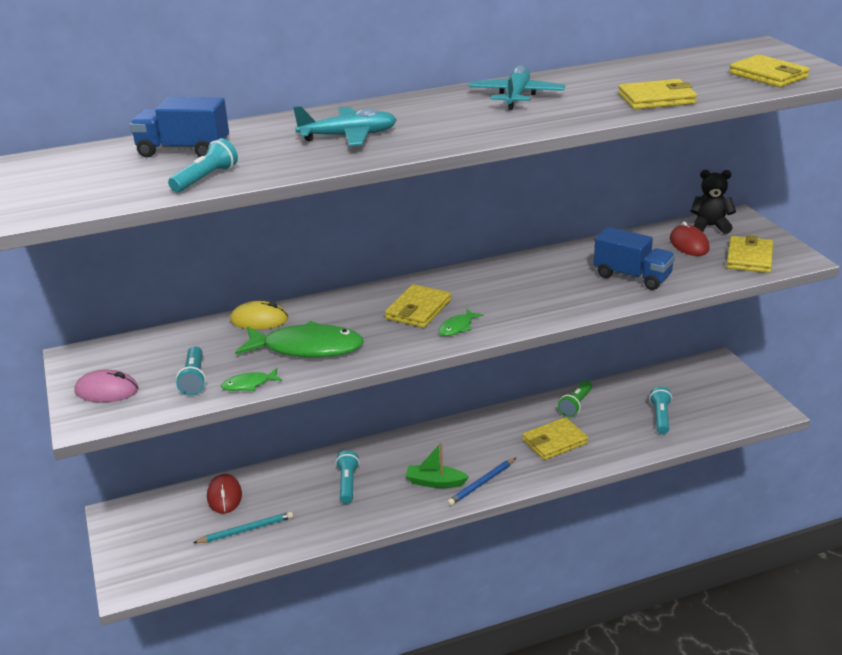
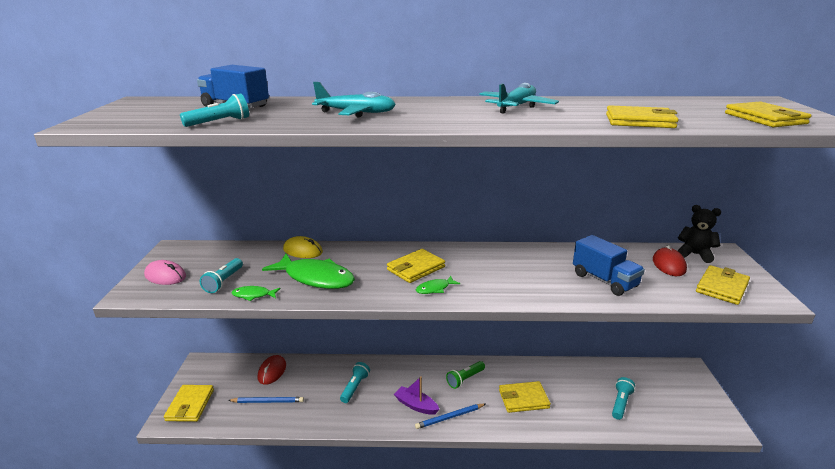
camera: 20 degrees right, 5 degrees down
(143, 563) = (190, 405): none -> yellow wallet
(246, 530) = (268, 401): turquoise pencil -> blue pencil
(435, 482) = (416, 405): green boat -> purple boat
(575, 405) = (554, 373): green flashlight -> green flashlight (465, 379)

